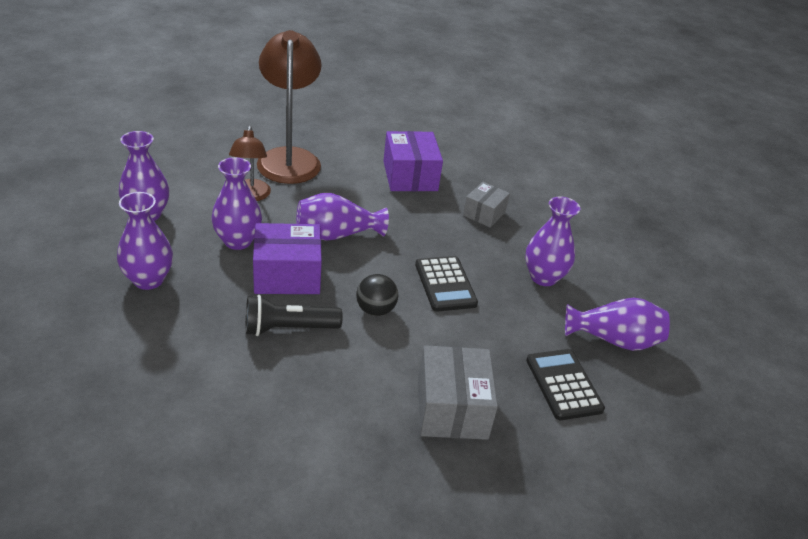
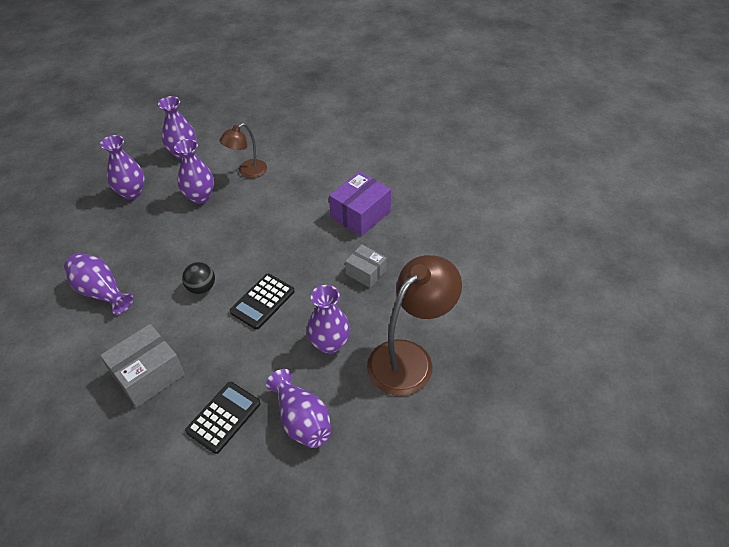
camera: 55 degrees right, 10 degrees up
(287, 275) = (192, 234): purple box -> none
(288, 328) = (147, 265): black flashlight -> none
(289, 158) = (305, 158): brown lamp -> brown lamp (409, 358)
(337, 234) = (254, 226): purple vase -> purple vase (101, 292)
(484, 213) = (366, 272): grey box -> grey box turned 45 degrees clockwise

